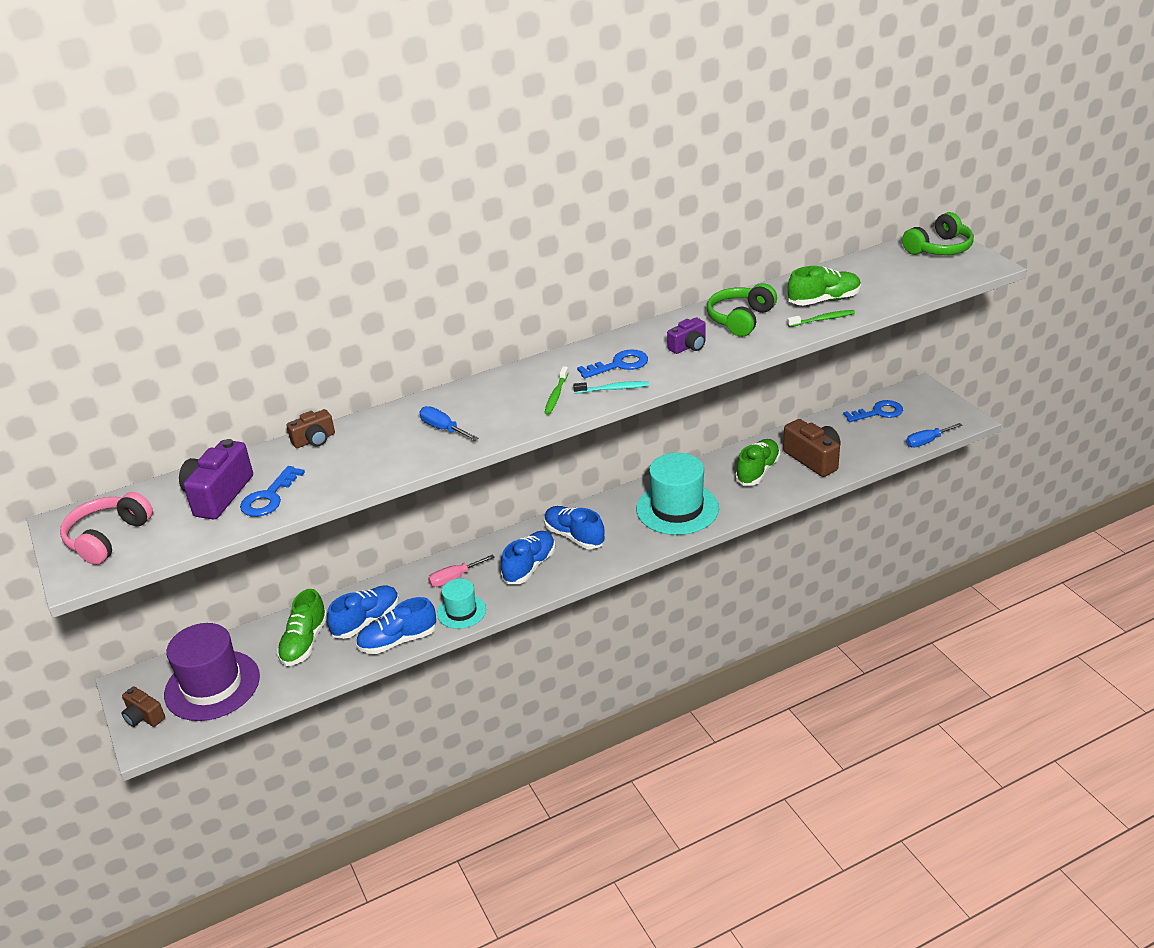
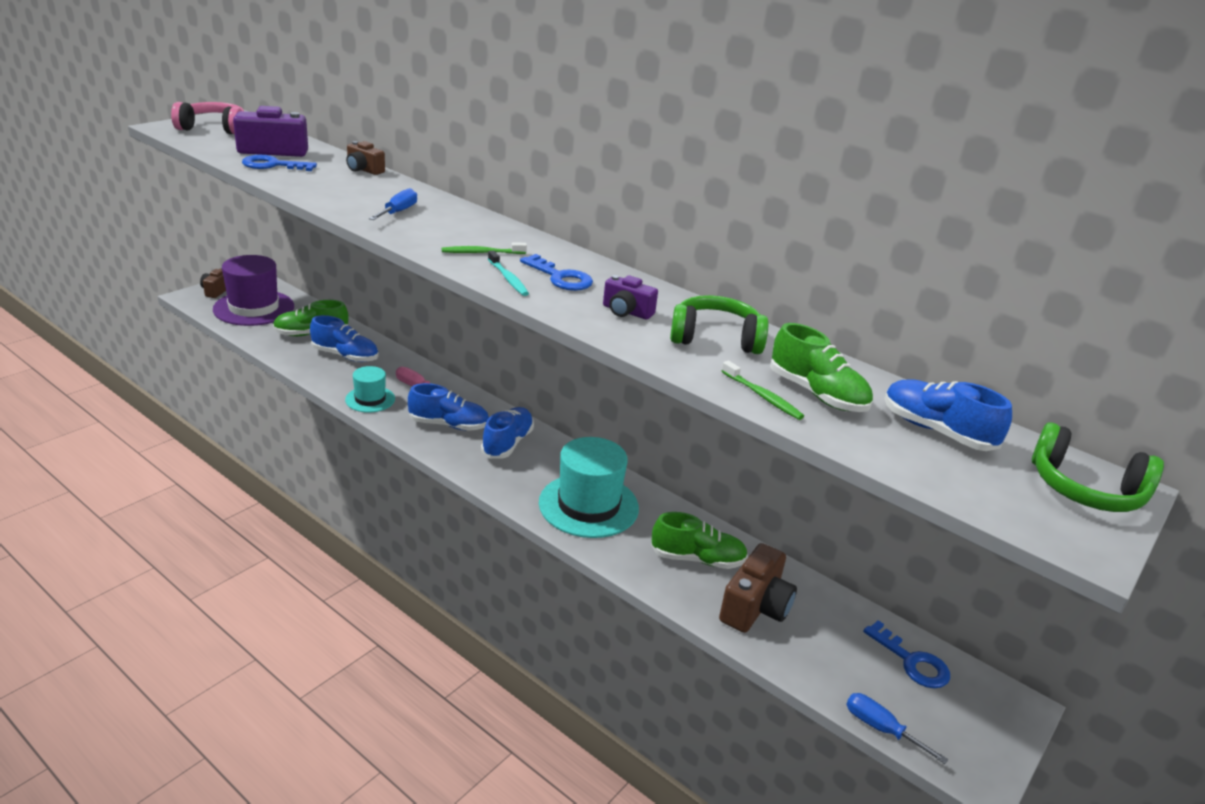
camera: 60 degrees right, 5 degrees down
(398, 641) = (322, 375): blue shoe -> blue shoe (936, 431)

